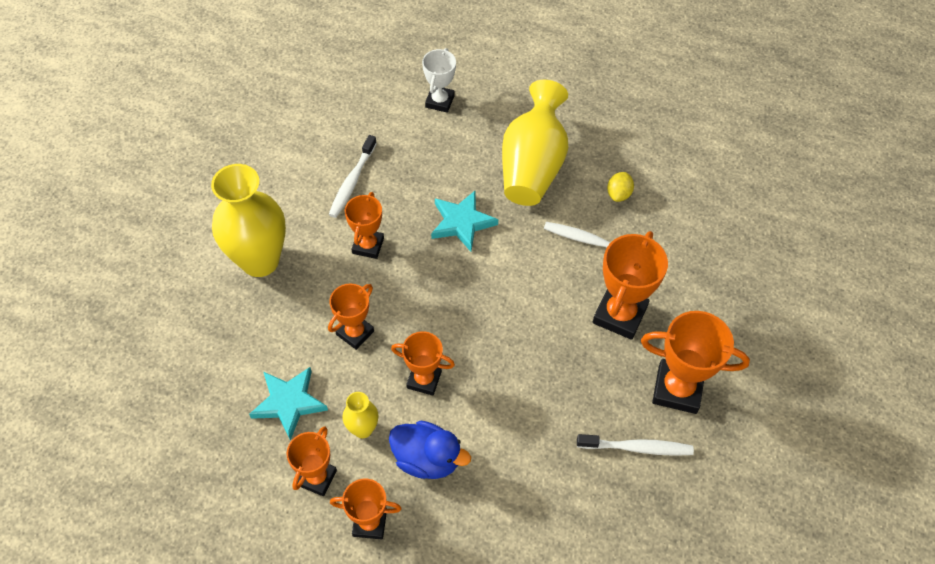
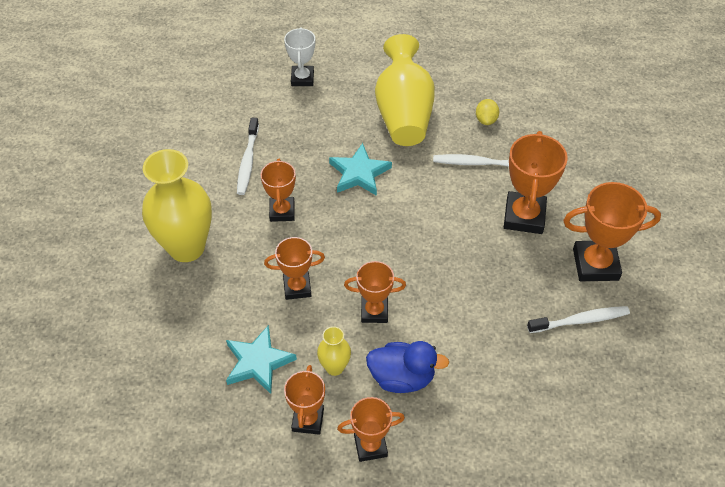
camera: 15 degrees left, 5 degrees down
(355, 333) = (297, 287): orange trophy -> orange trophy turned 60 degrees clockwise

